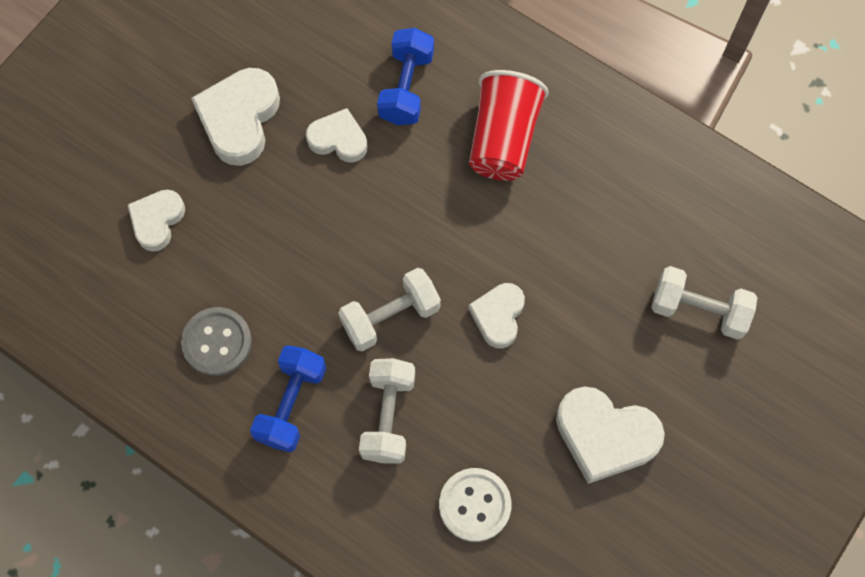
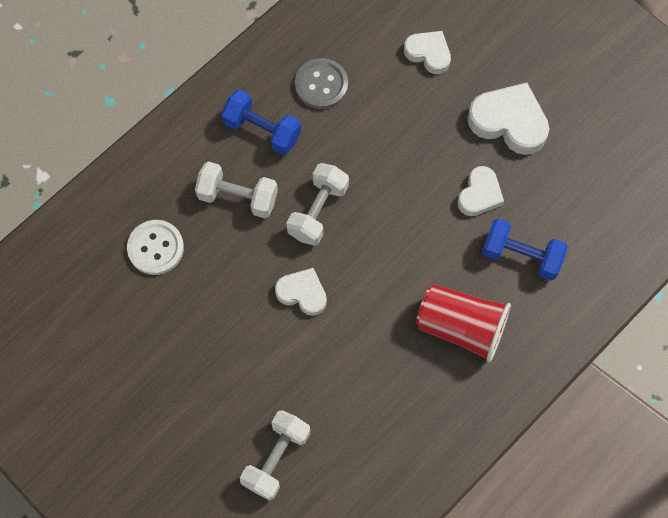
camera: 100 degrees right, 0 degrees up
(390, 316) = (318, 211): white dumbbell -> white dumbbell turned 45 degrees clockwise
(605, 436) = (186, 356): white heart -> none

